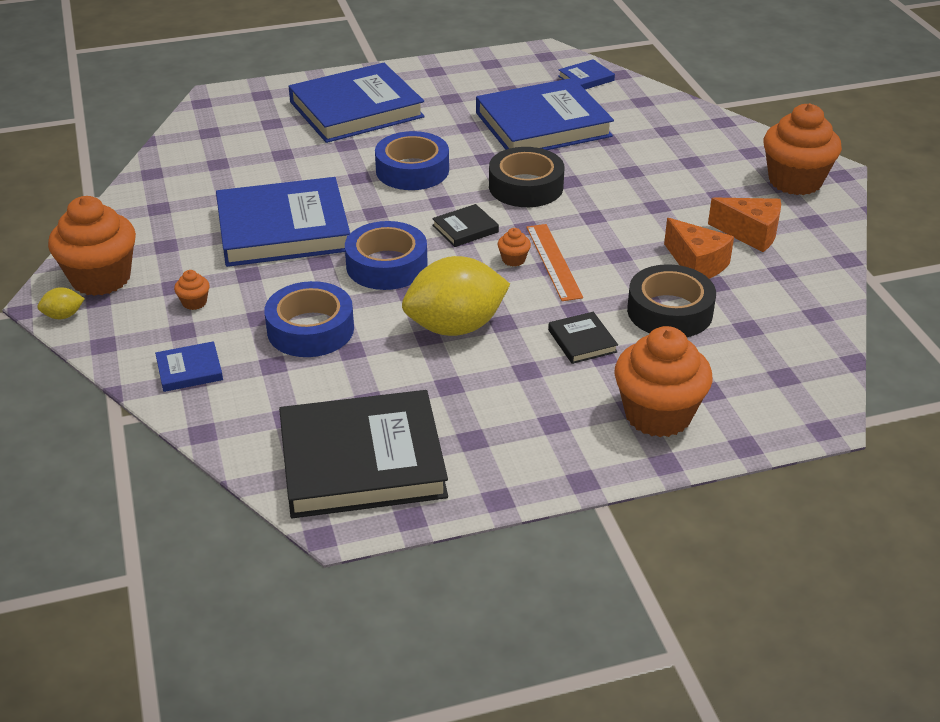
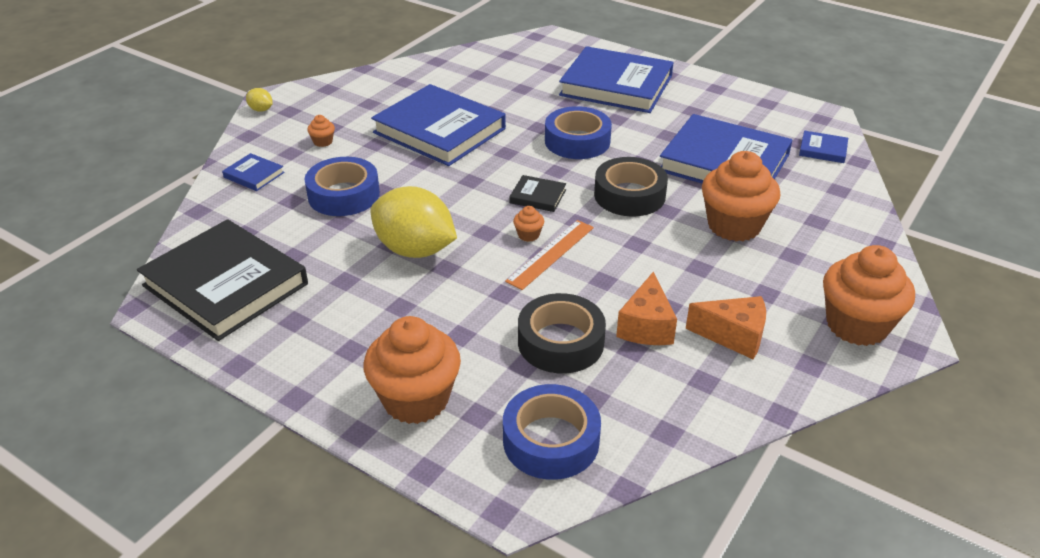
camera: 50 degrees right, 0 degrees up
(101, 278) = (310, 101): orange cupcake -> orange cupcake (734, 225)
(386, 265) = (451, 187): blue tape -> blue tape (551, 440)
(582, 341) = (467, 315): black book -> none
(750, 234) = (733, 336): orange cheese -> orange cheese turned 60 degrees counterclockwise

